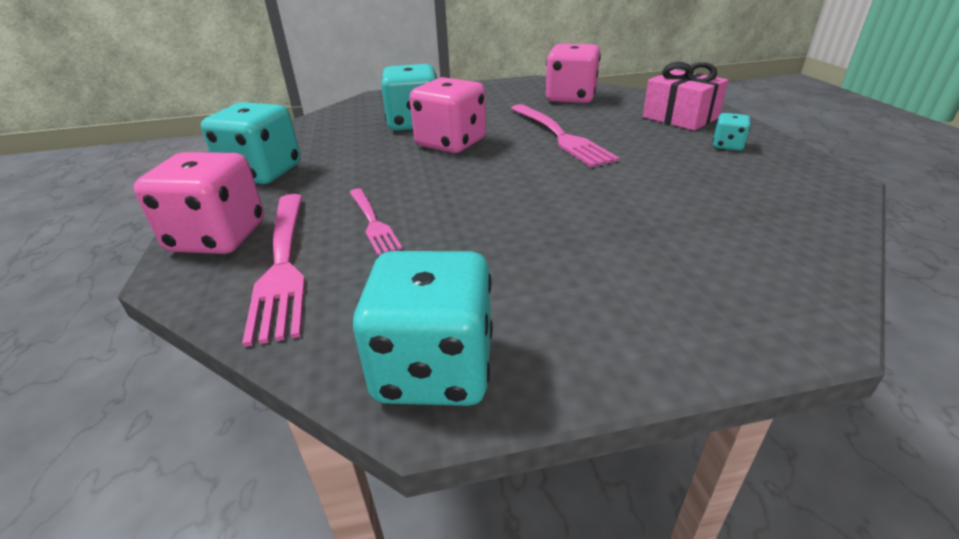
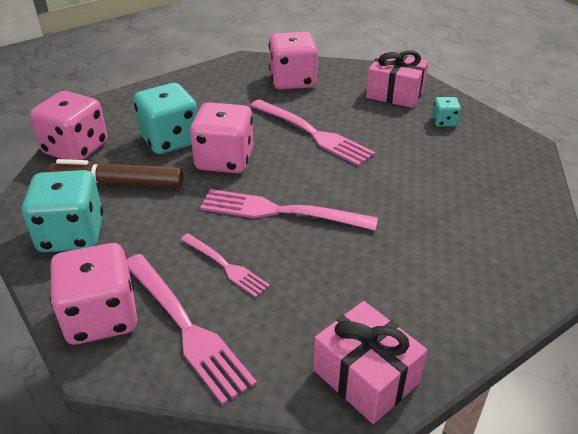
camera: 25 degrees left, 5 degrees up
(329, 119) = (76, 149): none -> pink dice
(338, 145) = (118, 183): none -> brown marker
(434, 369) = (365, 376): turquoise dice -> pink gift
(470, 189) = (280, 211): none -> pink fork

